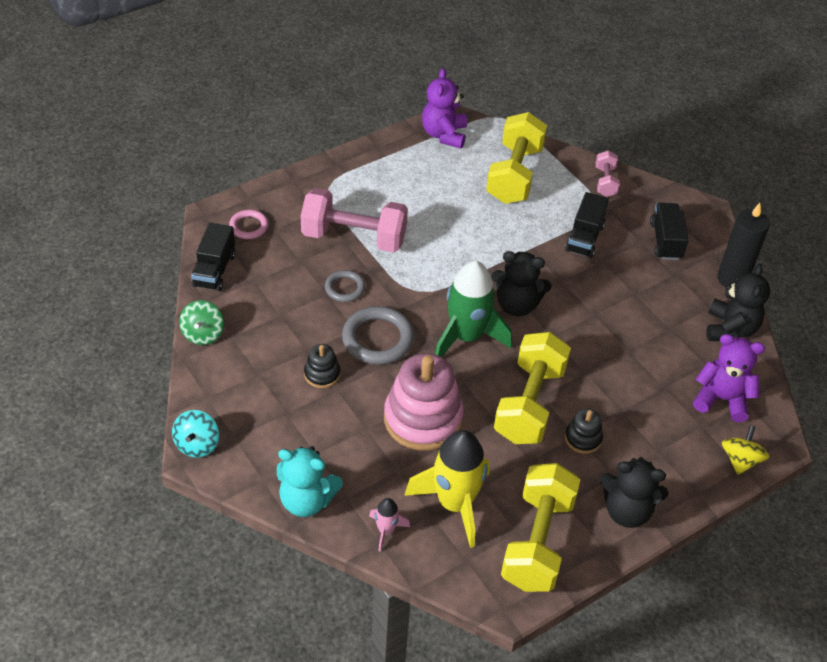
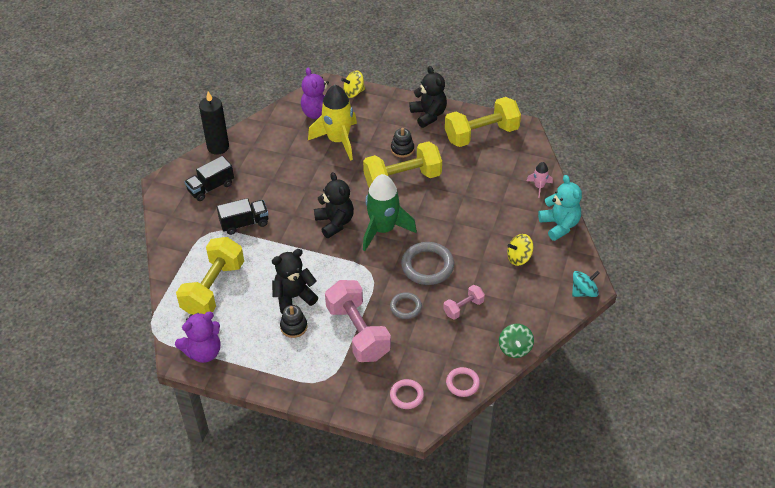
camera: 125 degrees left, 0 degrees up
(203, 334) = (515, 348): green spinning top -> green spinning top turned 120 degrees clockwise
(214, 270) = (462, 383): black truck -> pink ring
(304, 424) = (519, 258): none -> yellow spinning top
(322, 374) = (479, 273): black stacking toy -> black stacking toy (294, 327)
(423, 419) = (460, 213): pink stacking toy -> none
(455, 504) = (495, 172): yellow rocket -> yellow rocket (338, 140)
(514, 175) = (213, 289): yellow dumbbell -> yellow dumbbell turned 45 degrees counterclockwise
(605, 182) = (177, 240): pink dumbbell -> pink dumbbell (463, 308)
(730, 329) = (262, 131): black teddy bear -> black teddy bear (294, 297)

